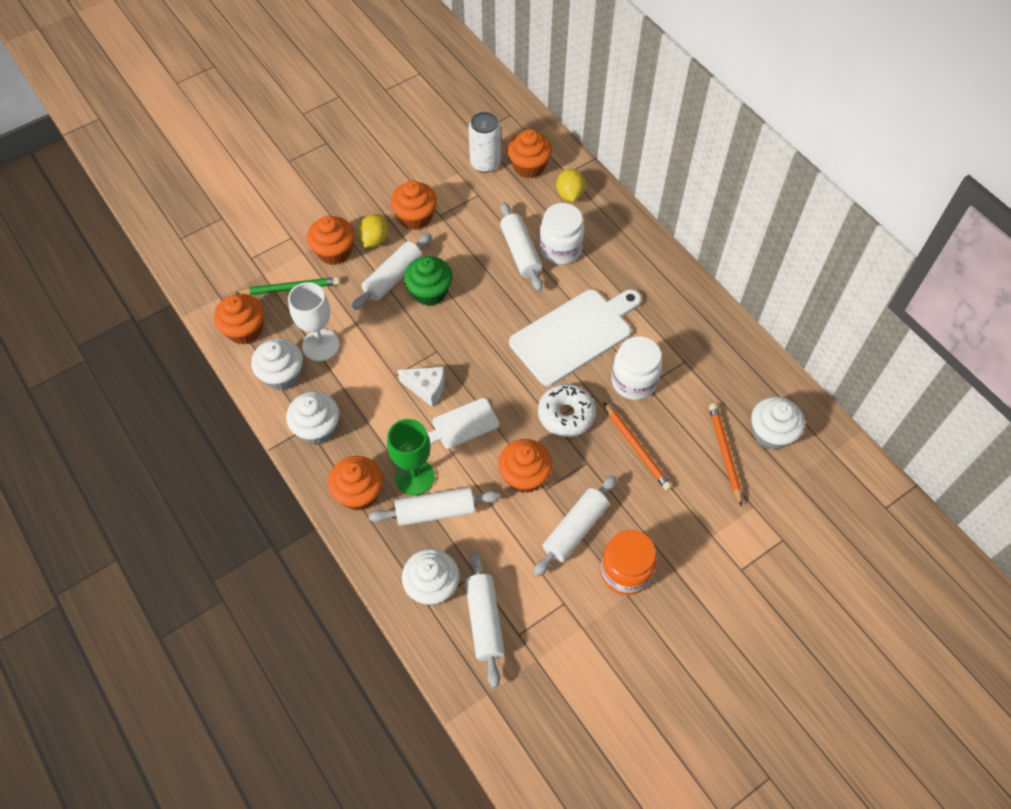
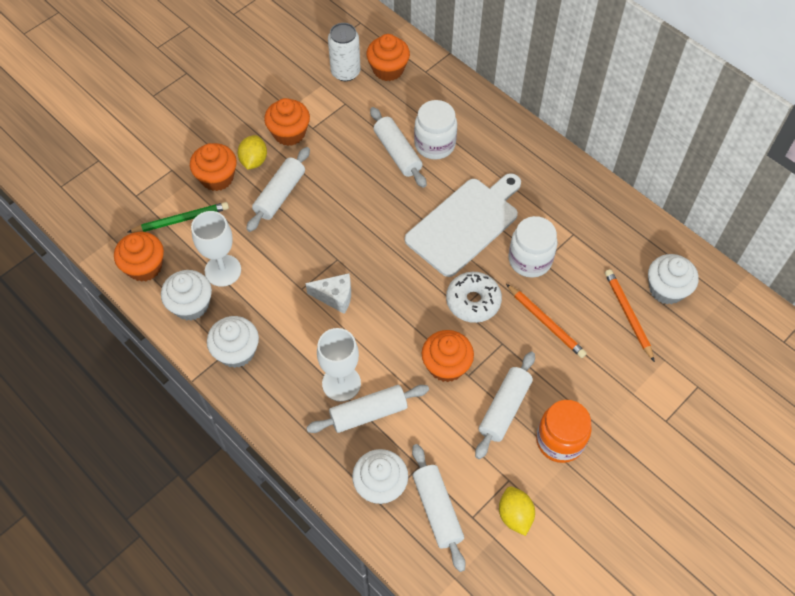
camera: 10 degrees left, 0 degrees up
(359, 493) = (291, 407): orange cupcake -> none
(414, 477) = (341, 383): green goblet -> white goblet
(429, 292) = (318, 203): green cupcake -> none
(463, 424) = (377, 326): white cutting board -> none
(569, 194) = (432, 91): yellow lemon -> yellow lemon (515, 515)

